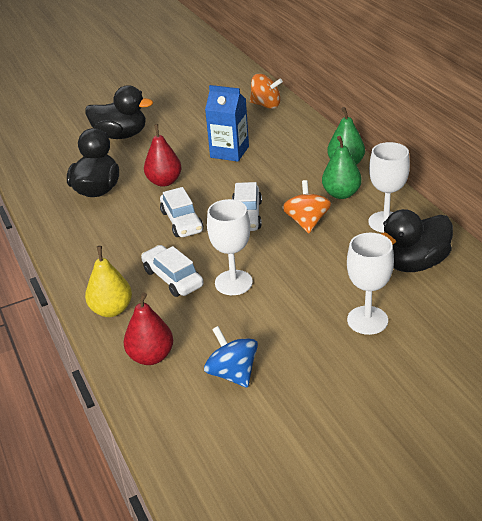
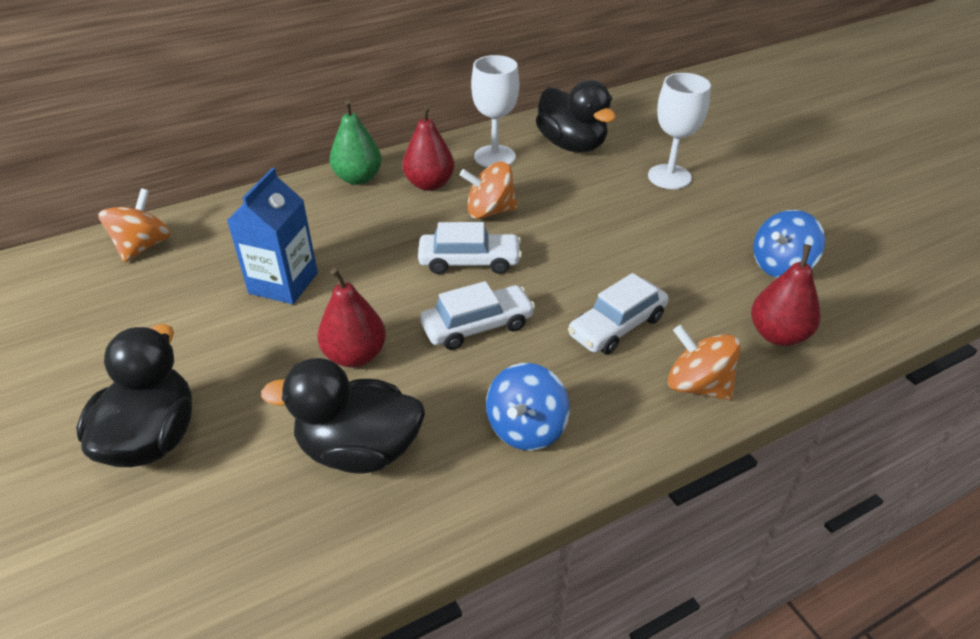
camera: 95 degrees left, 5 degrees up
(96, 241) = (526, 428): none -> blue spinning top
(112, 310) = (697, 385): yellow pear -> orange spinning top
(233, 282) = (620, 269): white goblet -> none
(341, 194) = (429, 184): green pear -> red pear

